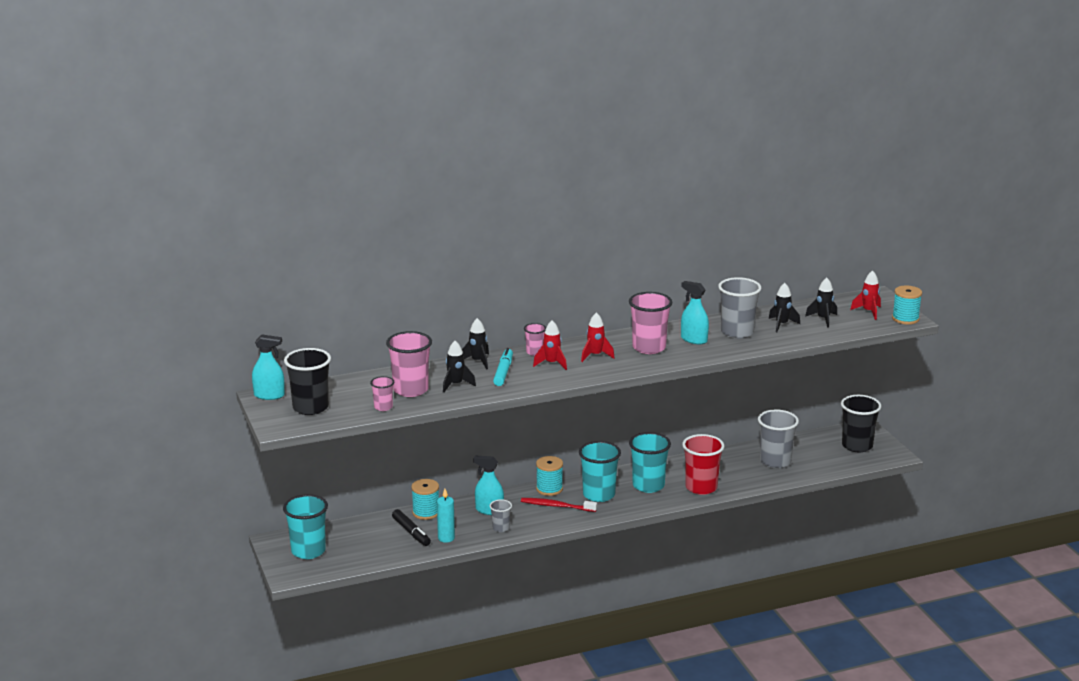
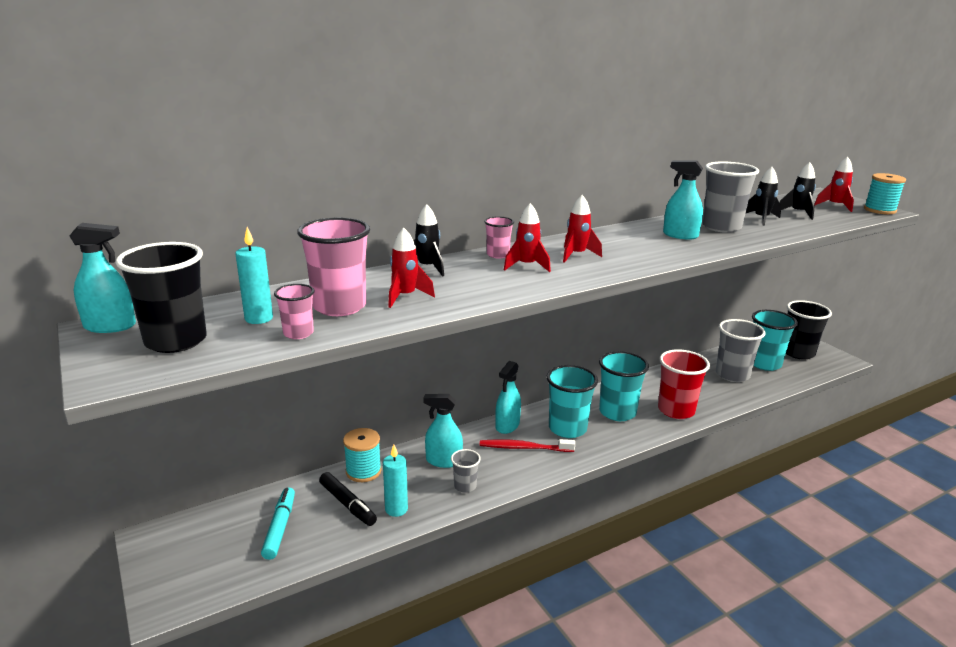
camera: 10 degrees left, 0 degrees up
(308, 551) = (199, 551): turquoise cup -> turquoise cup (764, 364)
(359, 395) = (259, 318): none -> turquoise candle
(456, 385) = (405, 297): black rocket -> red rocket
(503, 372) = (467, 278): turquoise marker -> turquoise marker (280, 527)
(549, 489) = (507, 425): turquoise spool -> turquoise spray bottle
(649, 348) = (635, 245): pink cup -> none

